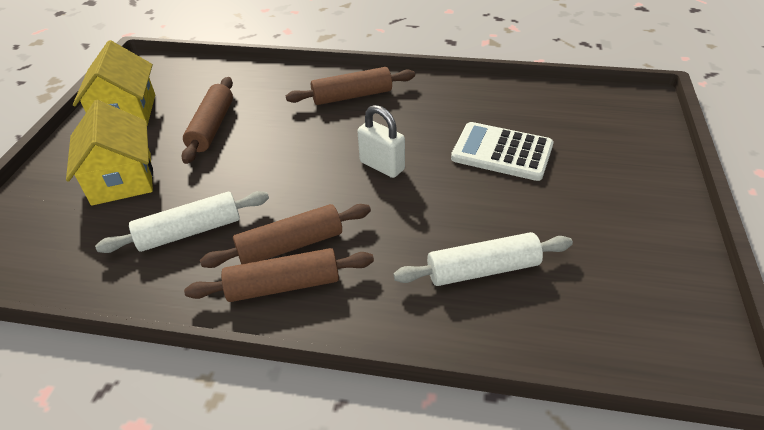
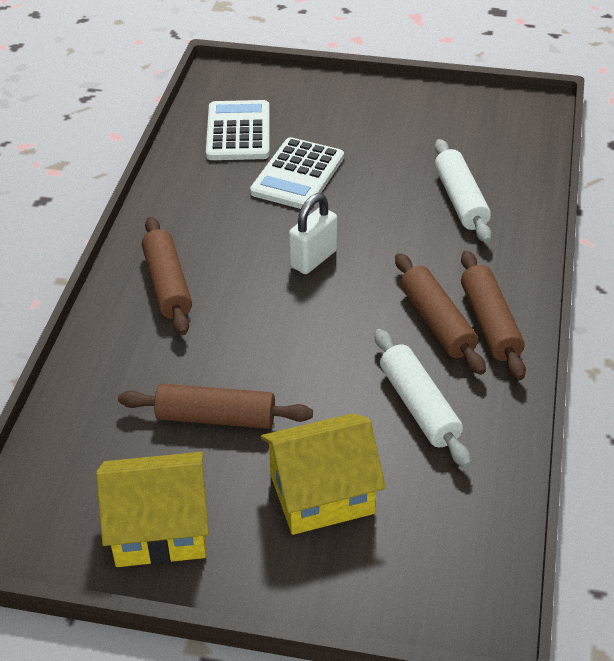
camera: 90 degrees left, 0 degrees up
(559, 115) = (238, 132): none -> white calculator

